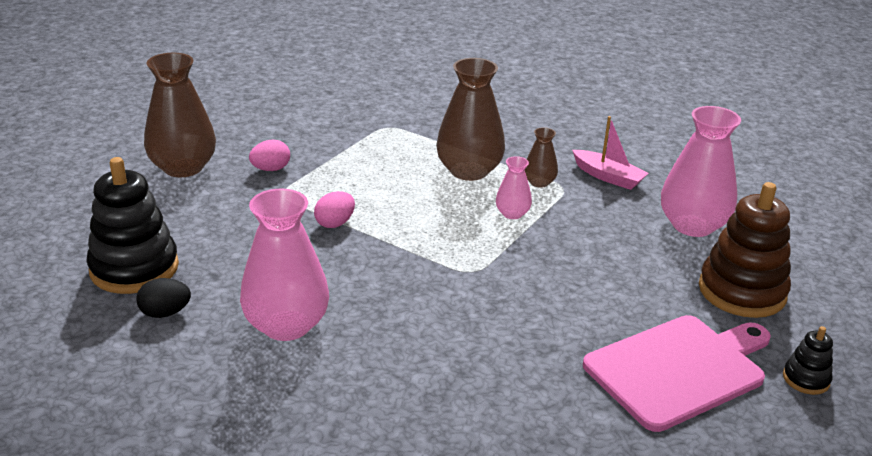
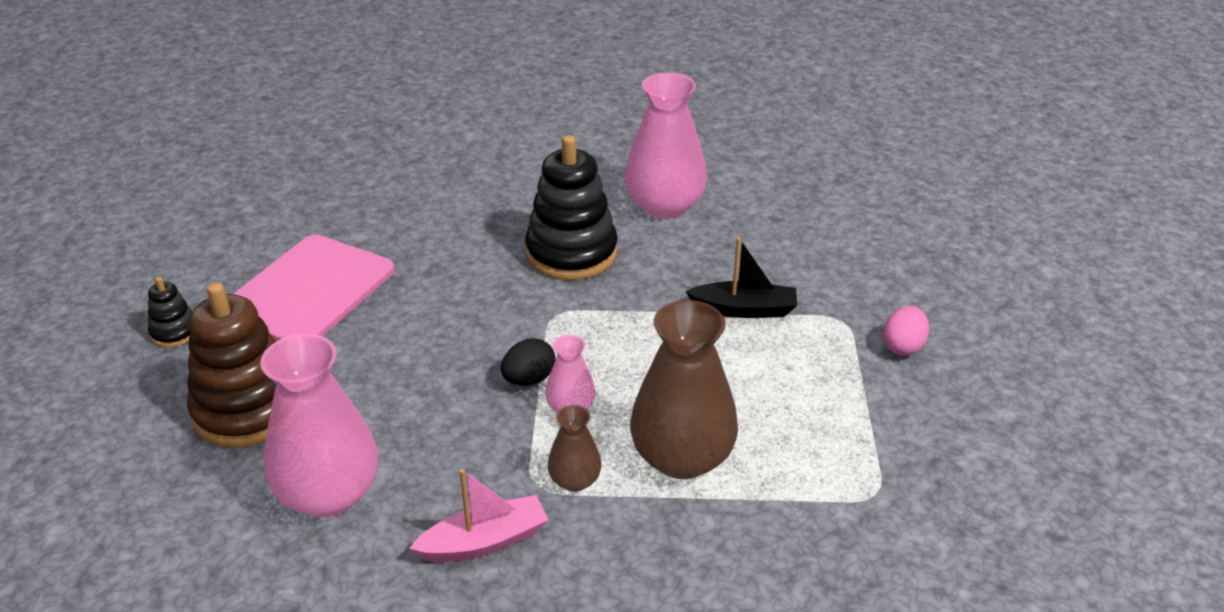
camera: 150 degrees right, 5 degrees up
(134, 268) = (844, 198): black stacking toy -> black stacking toy (571, 253)
(165, 313) = (765, 180): black egg -> black egg (529, 379)
(183, 167) = (988, 307): brown vase -> none
(335, 223) = (744, 309): pink egg -> black boat
(608, 177) = (484, 541): pink boat -> pink boat turned 150 degrees clockwise

